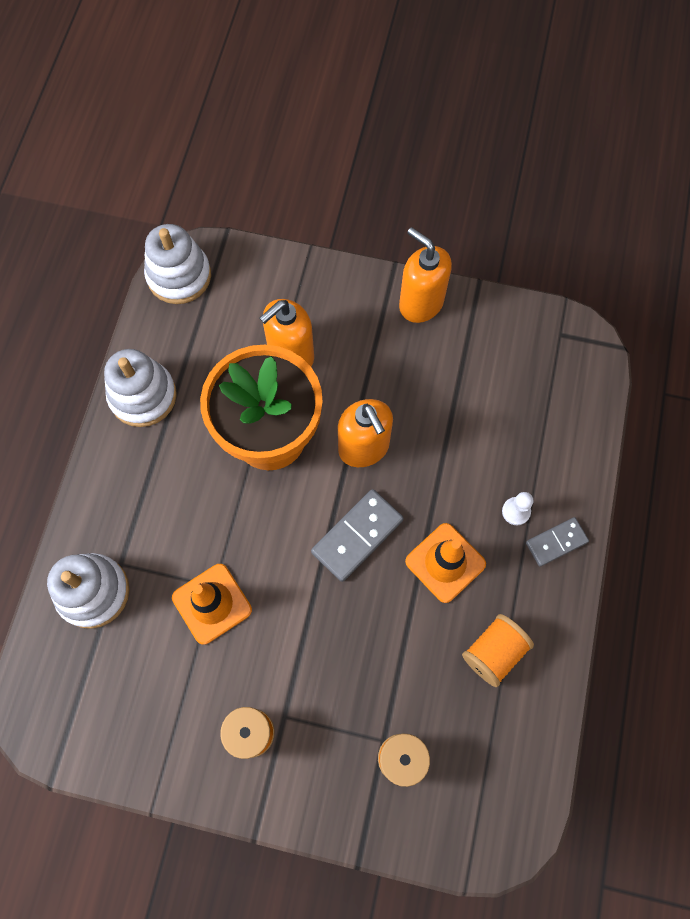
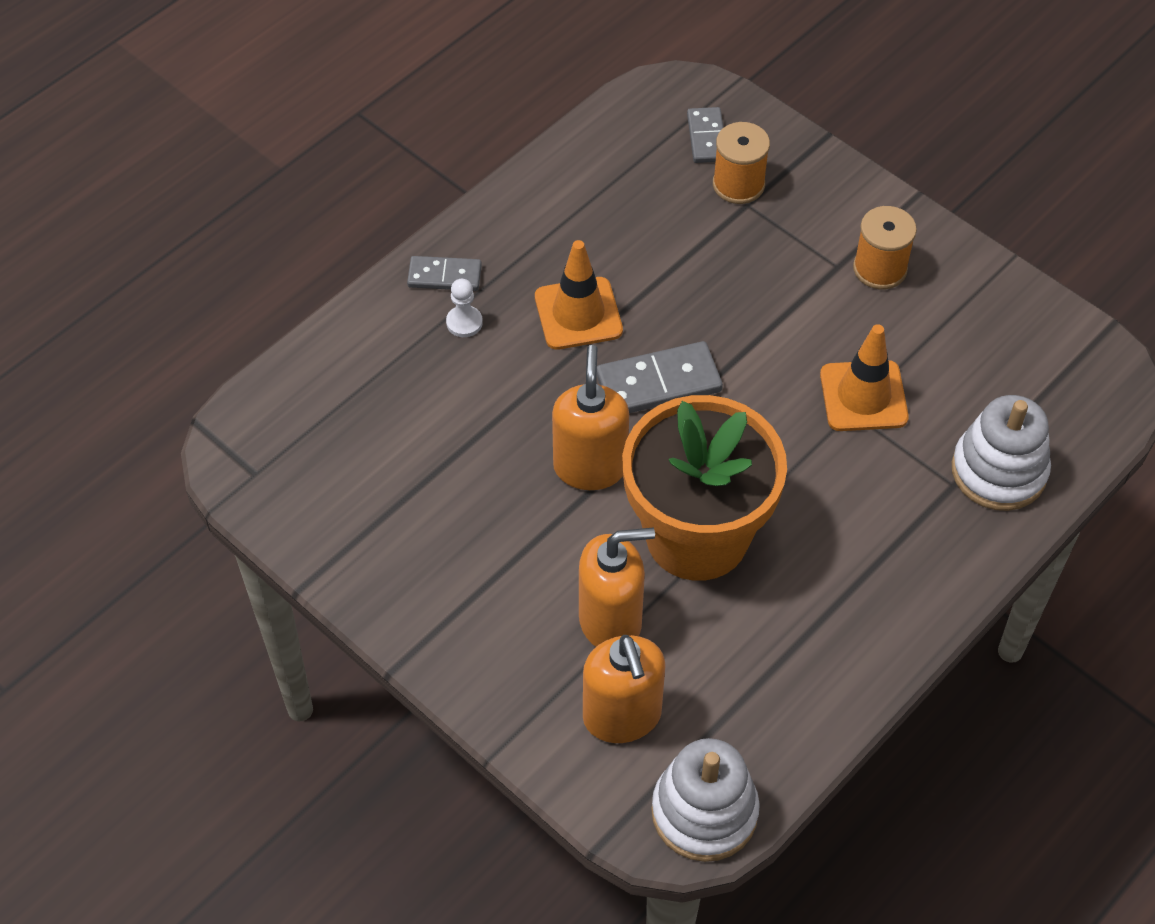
camera: 150 degrees left, 15 degrees down
(143, 396) = (837, 666): white stacking toy -> none
(420, 303) = (397, 599): orange soap dispenser -> orange soap dispenser (622, 716)
(453, 796) = (707, 137): none -> grey domino
(494, 652) = (585, 219): orange spool -> none

